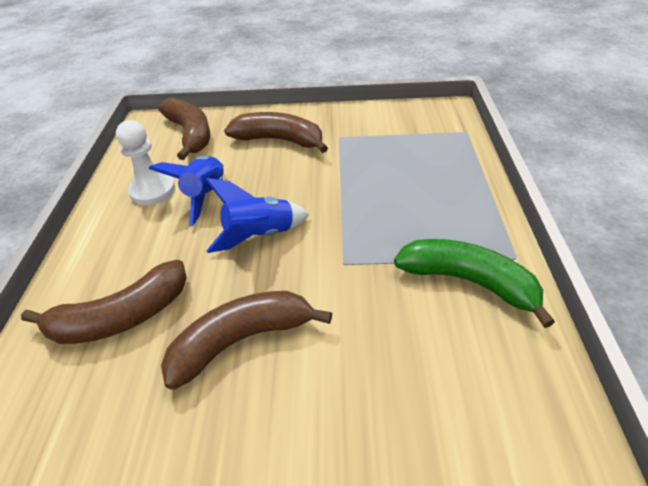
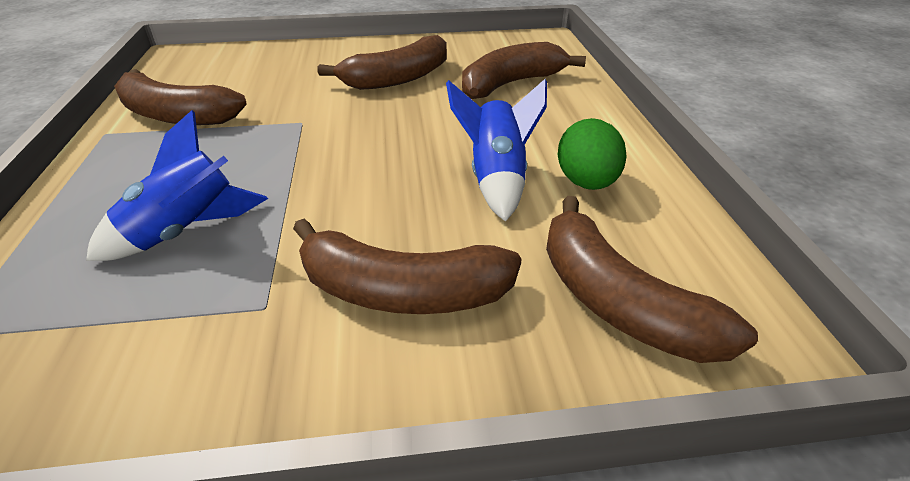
camera: 170 degrees right, 5 degrees down
(153, 190) = (586, 183): white pawn -> green egg
(260, 236) = (401, 139): blue rocket -> blue rocket (186, 232)
(468, 282) = (176, 115): green banana -> brown banana

